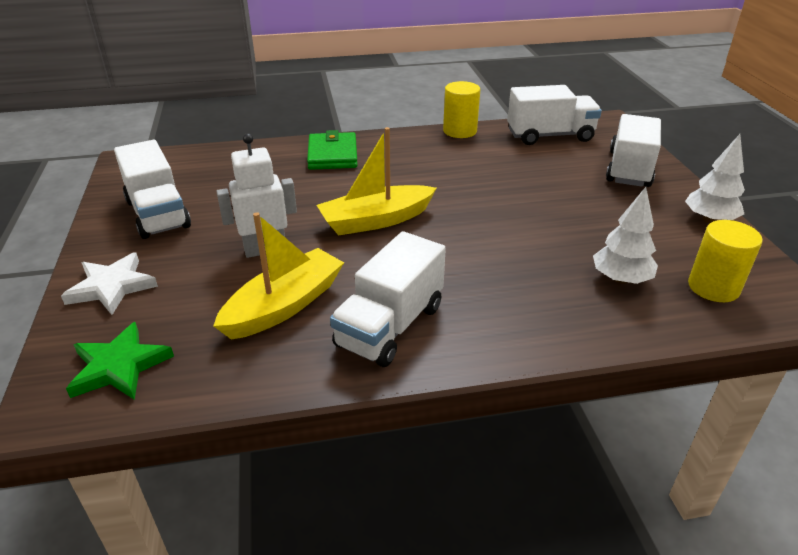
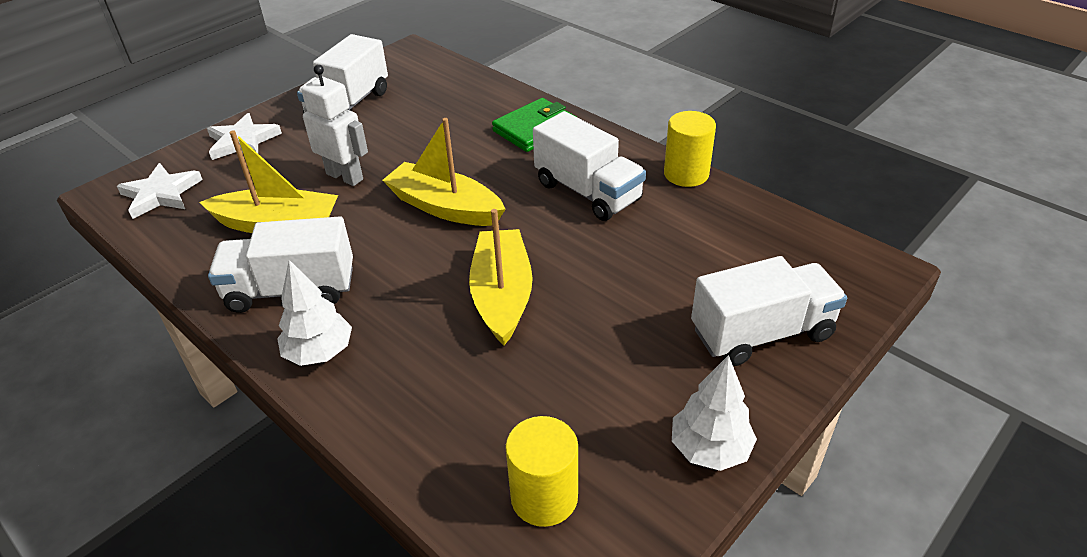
camera: 55 degrees right, 5 degrees up
(119, 366) = (161, 194): green star -> white star
(507, 234) = (502, 295): none -> yellow boat
(550, 136) = (765, 238): white truck -> white truck (587, 192)
(620, 279) = (491, 410): white tree -> white tree (319, 353)

